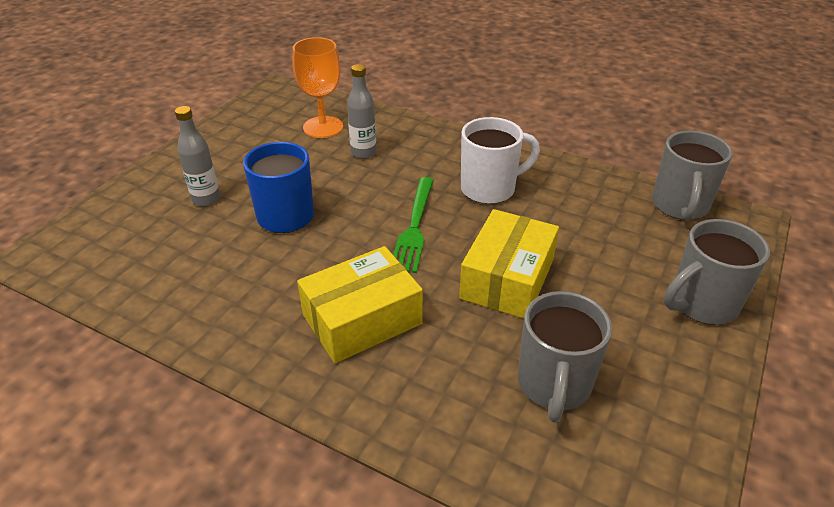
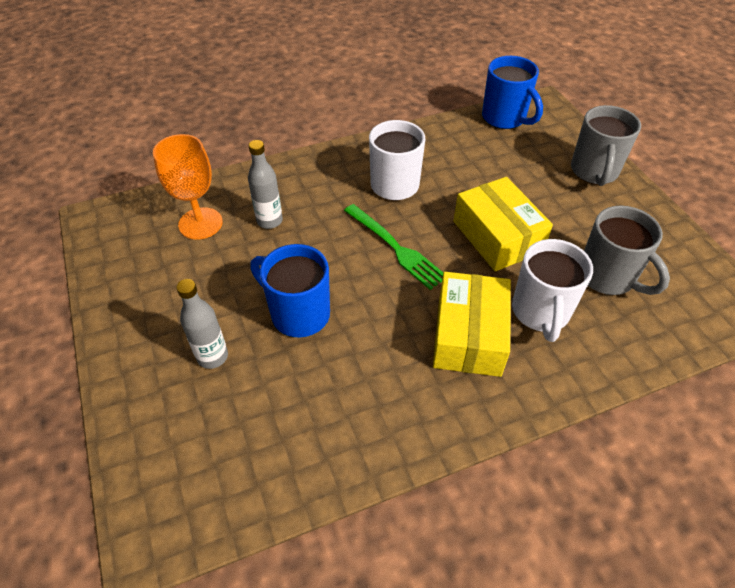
camera: 50 degrees left, 10 degrees up
(443, 355) = (540, 313): none -> white mug
(679, 206) = (505, 118): grey mug -> blue mug

